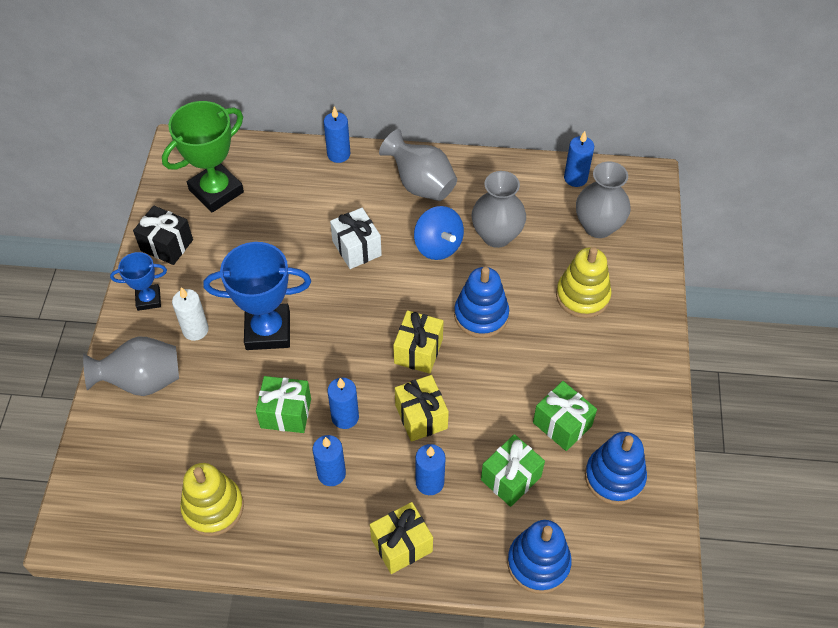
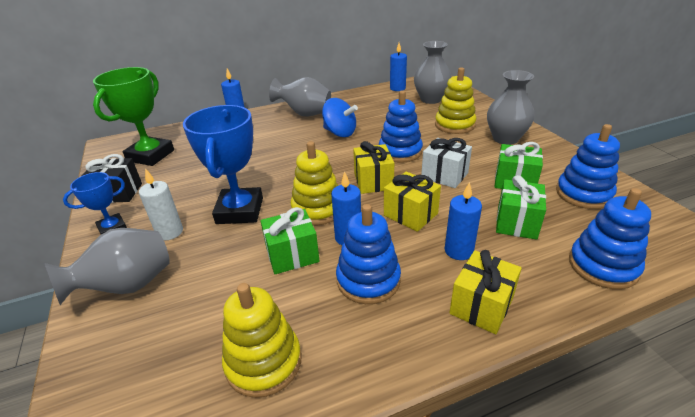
camera: 25 degrees left, 20 degrees down
(268, 330) = (240, 211): blue trophy -> blue trophy turned 60 degrees counterclockwise
(331, 473) = (368, 280): blue candle -> blue stacking toy
(339, 365) = (317, 209): none -> yellow stacking toy
(356, 248) = (282, 150): white gift -> white gift (444, 175)
(496, 235) = (374, 118): grey vase -> grey vase (505, 138)

